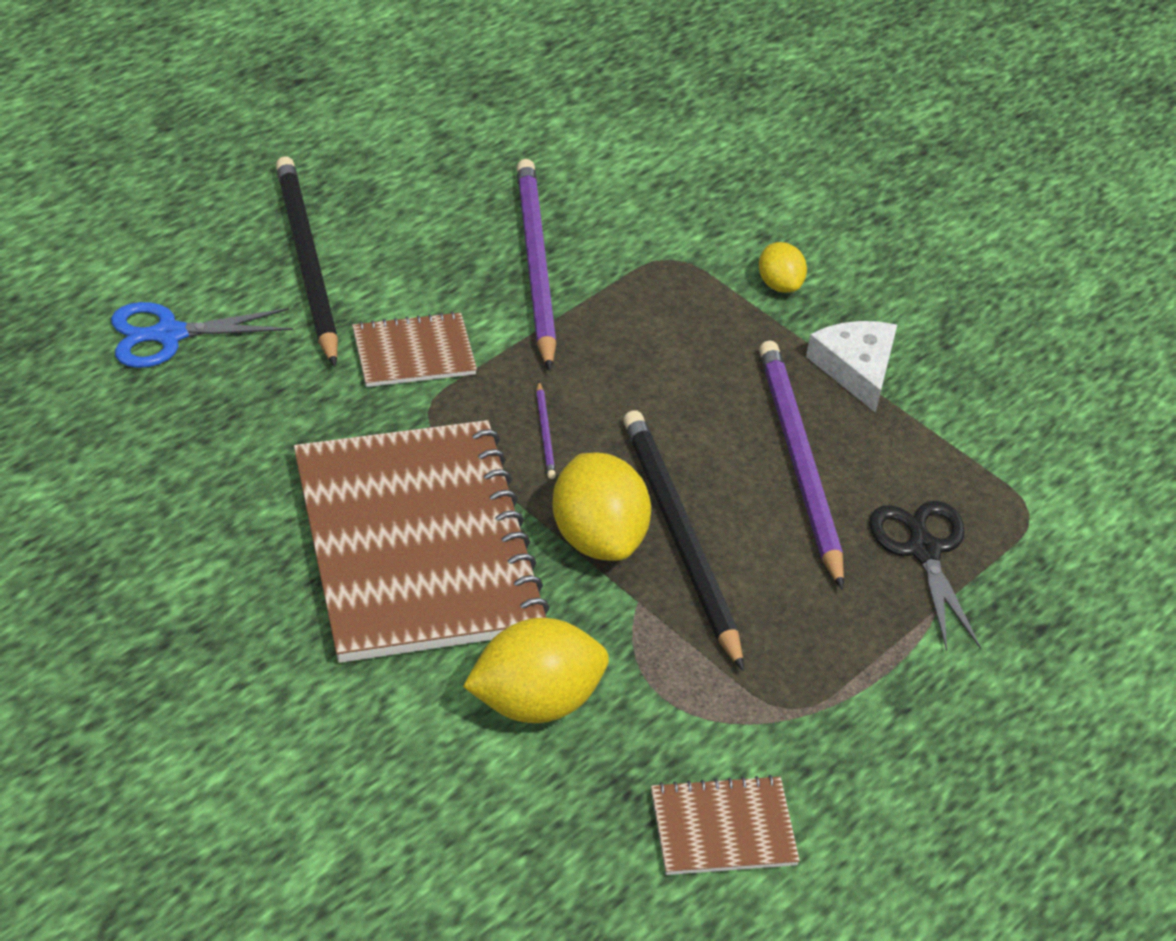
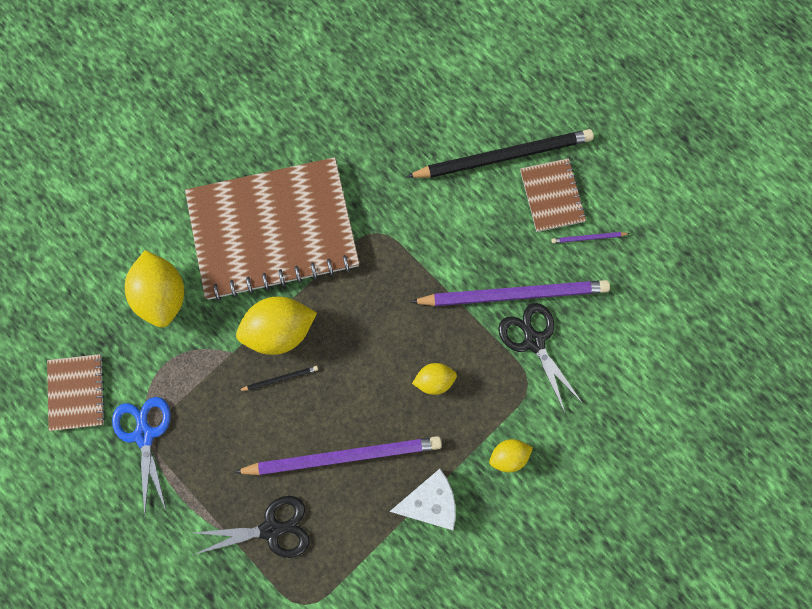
camera: 95 degrees right, 30 degrees up
(169, 335) = (433, 86): blue scissors -> blue scissors (144, 435)
(414, 353) = (426, 223): brown notebook -> brown notebook (552, 196)
(545, 433) = (362, 301): purple pencil -> purple pencil (588, 238)
(607, 248) = (534, 341): none -> black scissors
(672, 355) = (434, 380): none -> yellow lemon
(680, 537) = (280, 378): black pencil -> black pencil, size x0.40

